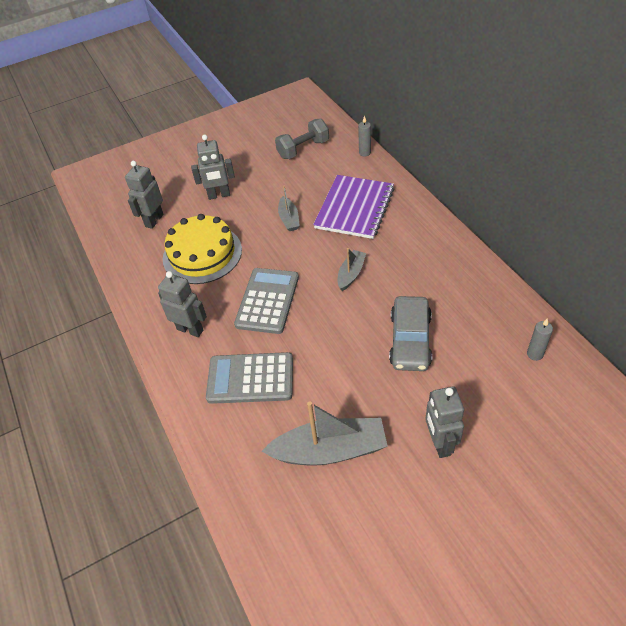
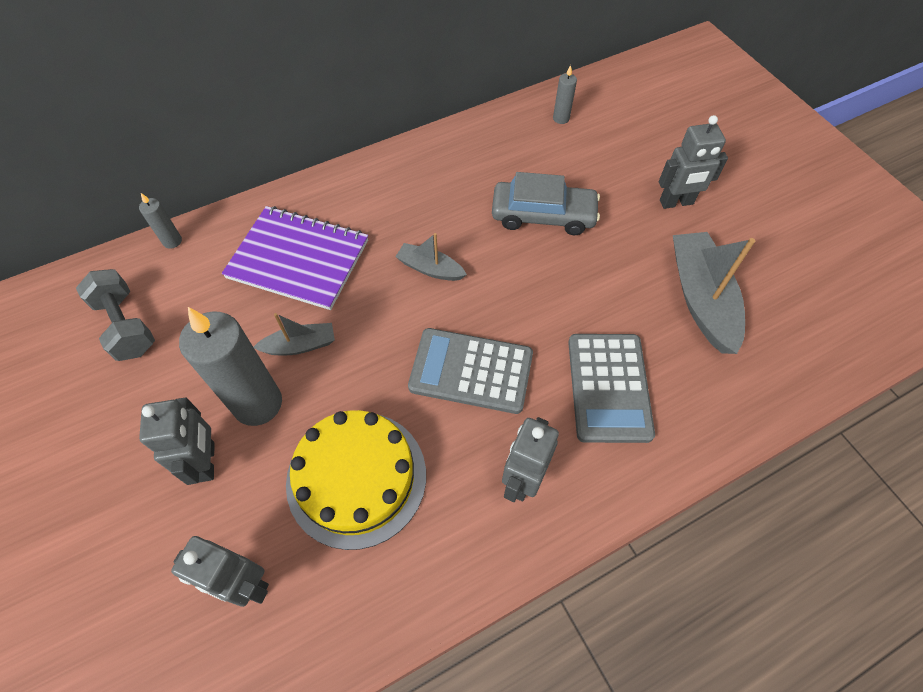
camera: 95 degrees left, 10 degrees up
(251, 208) = (258, 403): none -> grey candle

